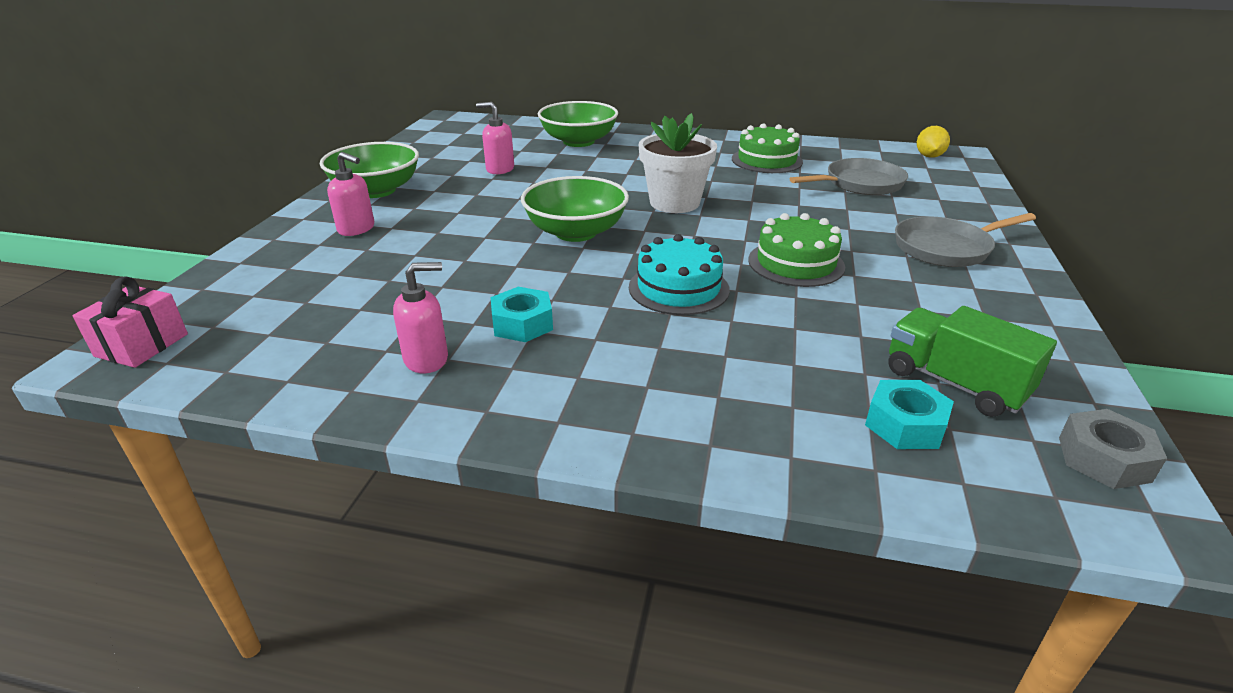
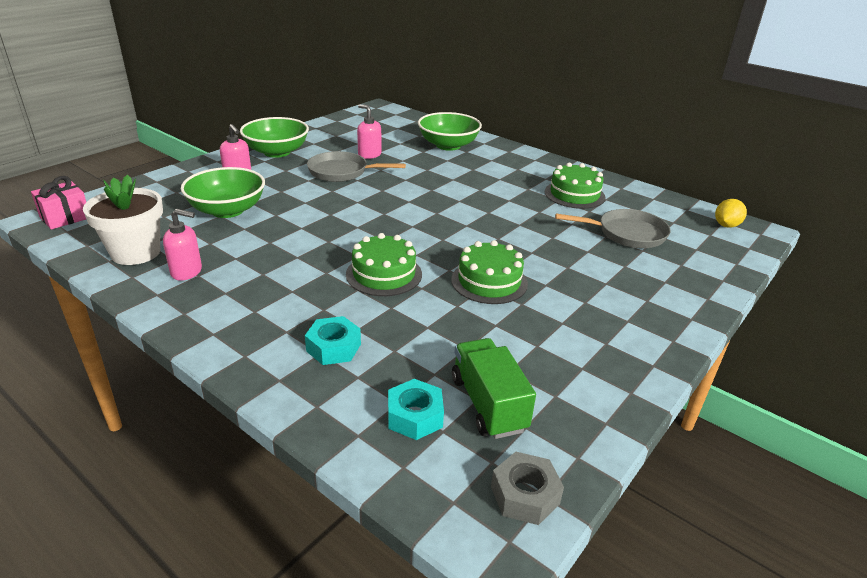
camera: 25 degrees right, 0 degrees up
(522, 324) = (261, 267): turquoise nut -> turquoise nut (333, 347)
(576, 232) = (365, 215): green bowl -> green bowl (227, 210)
(674, 203) = (459, 211): white flower pot -> white flower pot (136, 252)
(678, 288) = (384, 274): turquoise cake -> green cake
(946, 248) = (627, 306): grey pan -> grey pan (342, 172)

